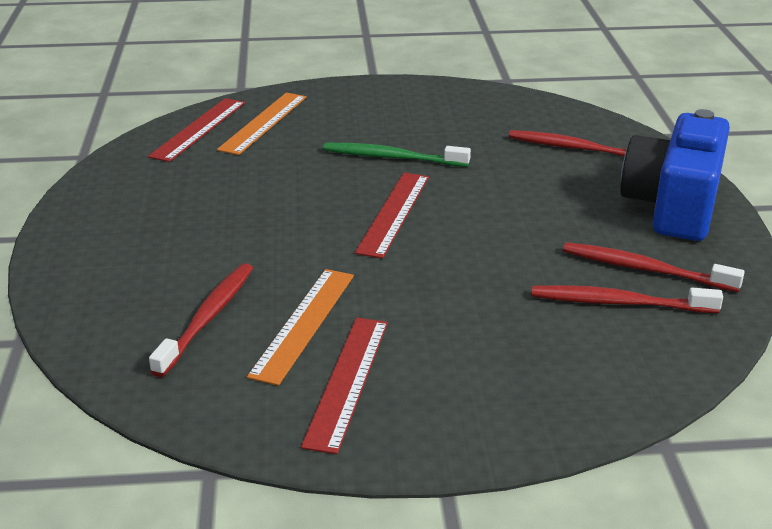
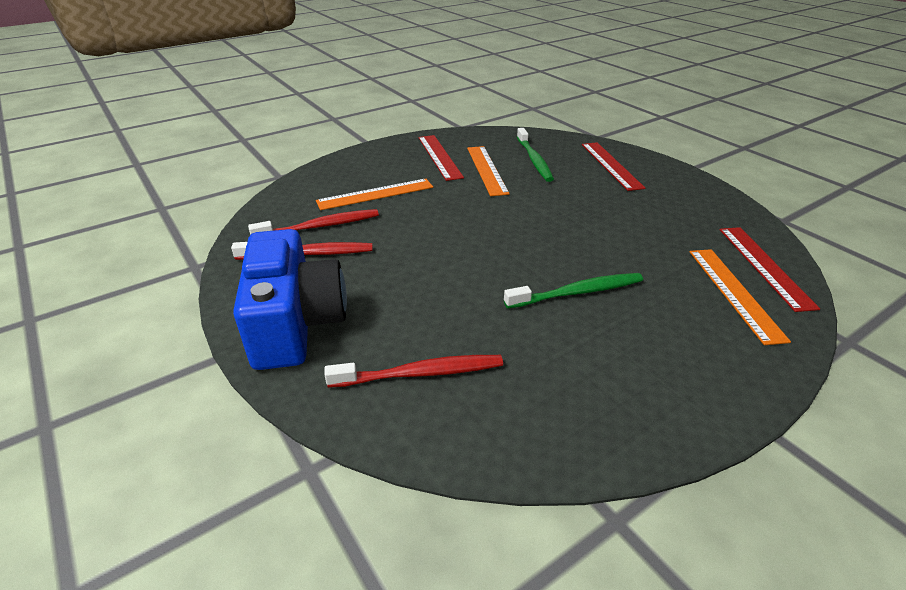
camera: 150 degrees right, 5 degrees up
(208, 318) = (534, 160): red toothbrush -> green toothbrush
(393, 213) = (514, 241): red ruler -> red ruler (611, 165)
(513, 333) = (375, 194): none -> orange ruler

